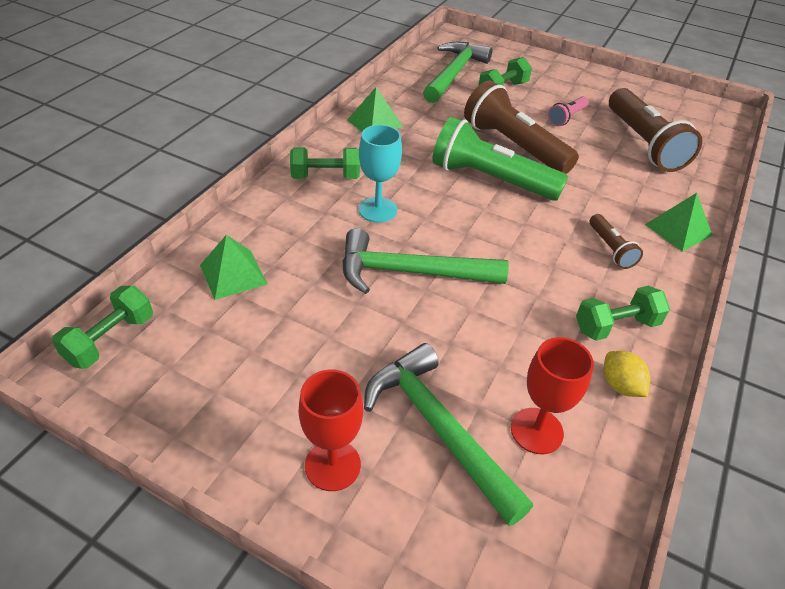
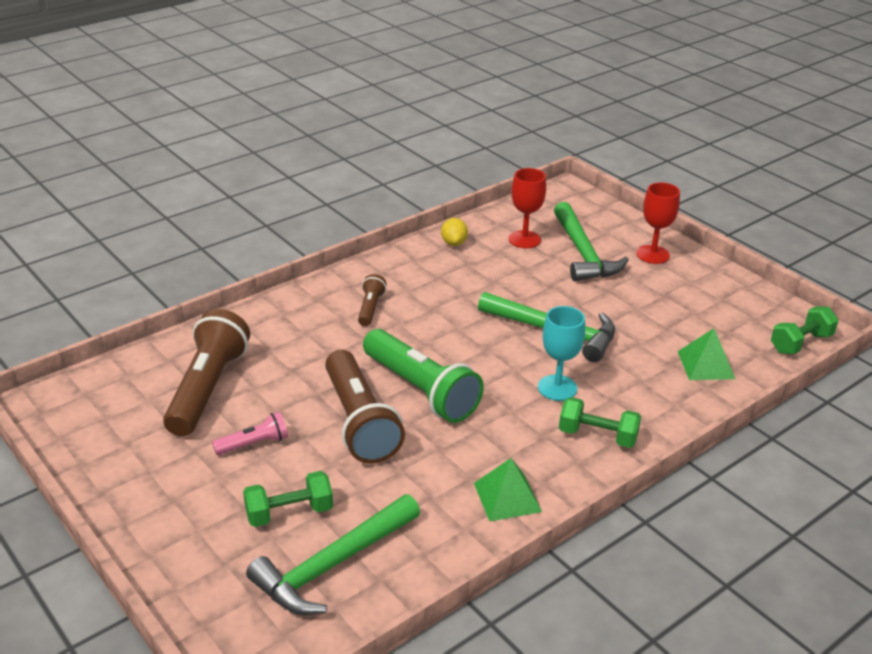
camera: 155 degrees left, 10 degrees down
(616, 326) = (423, 267): green dumbbell -> none
(678, 230) = (292, 307): green pyramid -> none

